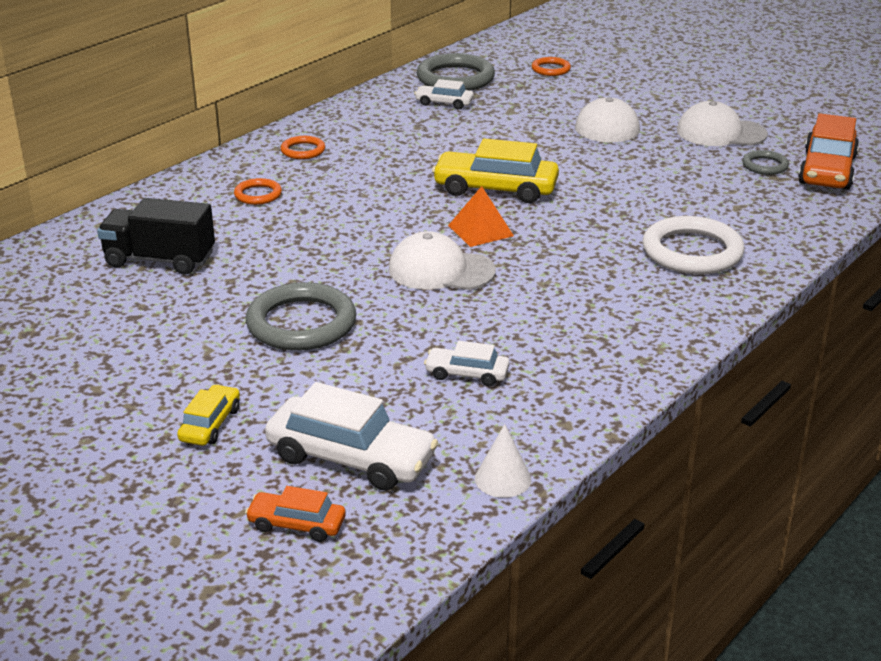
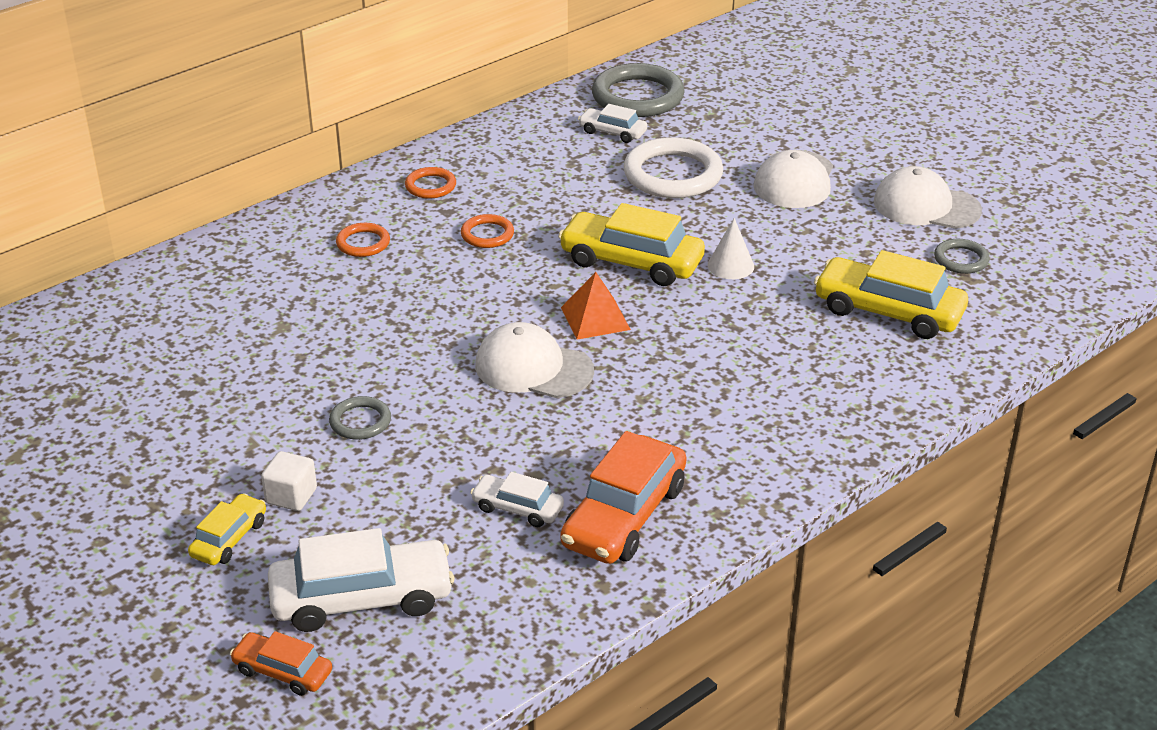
camera: 10 degrees right, 5 degrees up
(160, 260) = (233, 321): black truck -> none
(257, 385) = (291, 496): none -> white cube
(301, 323) = (360, 421): grey ring -> grey ring, size x0.51
(351, 458) = (362, 598): white car -> white car turned 45 degrees counterclockwise
(503, 479) = (512, 645): white cone -> white cone (730, 265)
(551, 69) = (755, 93): orange ring -> orange ring (487, 234)
(692, 252) = (827, 373): white ring -> white ring (673, 174)
(722, 205) = (888, 311): none -> yellow car
(827, 170) = (1034, 273): orange car -> orange car (624, 516)

